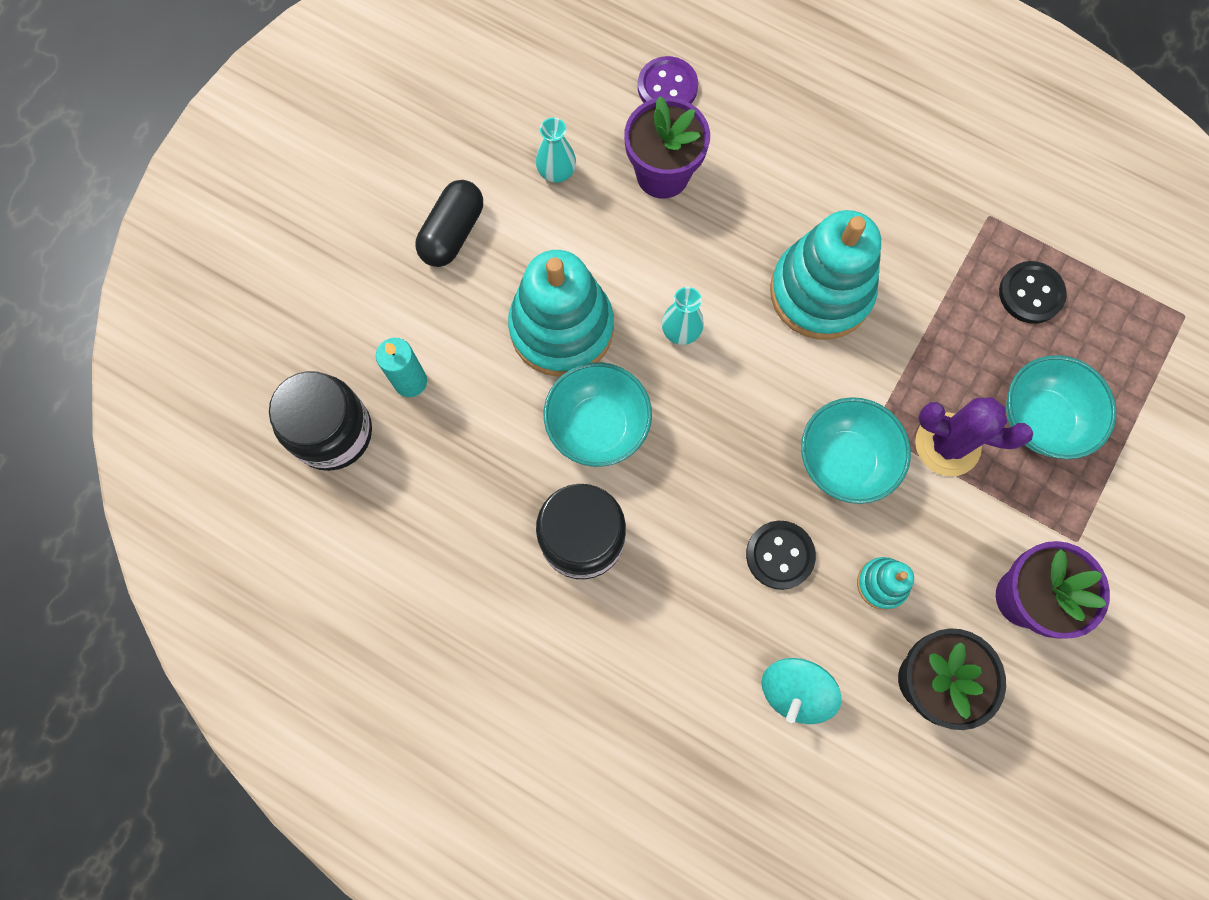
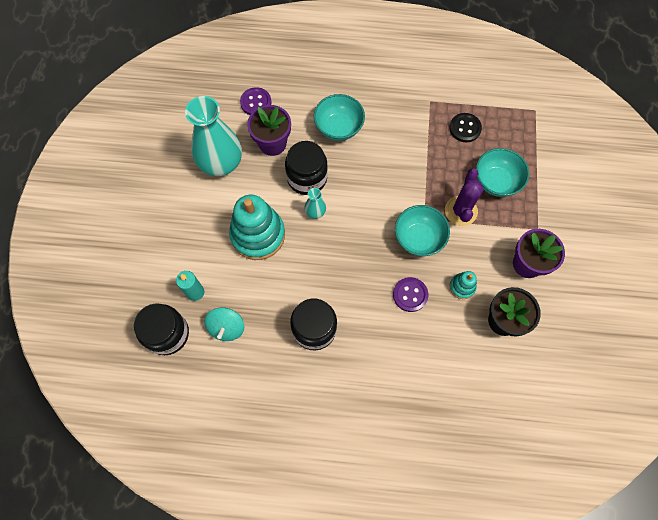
camera: 25 degrees left, 5 degrees down
(453, 233) = (183, 212): black capsule -> none
(556, 172) = (221, 163): turquoise vase -> turquoise vase, size x2.30
(598, 426) = (297, 273): turquoise bowl -> turquoise bowl (338, 128)
(695, 263) = (307, 178): none -> black jar
(780, 555) = (410, 295): black button -> purple button
(795, 691) = (446, 354): turquoise spinning top -> turquoise spinning top (227, 327)
(820, 292) = (371, 167): turquoise stacking toy -> none
(947, 444) = (461, 211): purple cactus -> purple cactus turned 75 degrees counterclockwise

